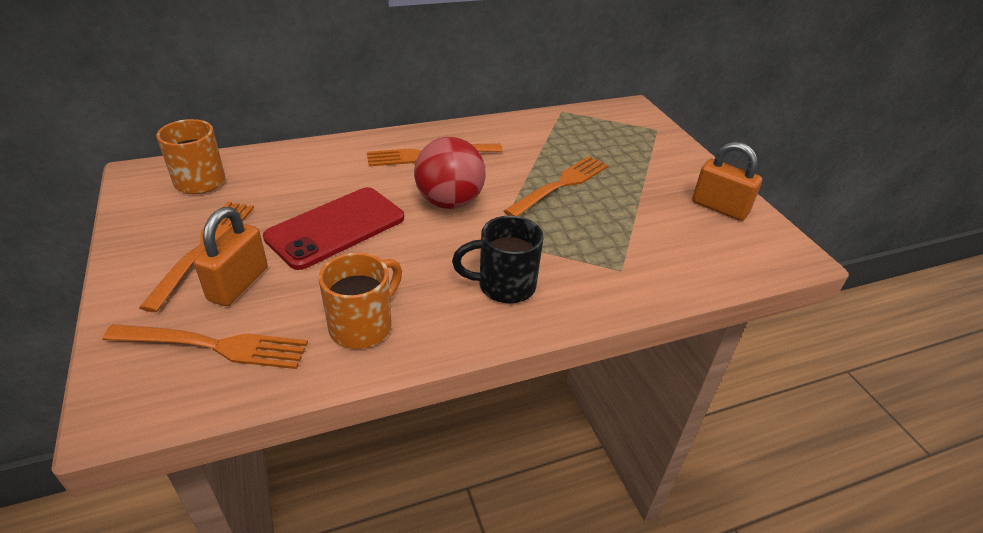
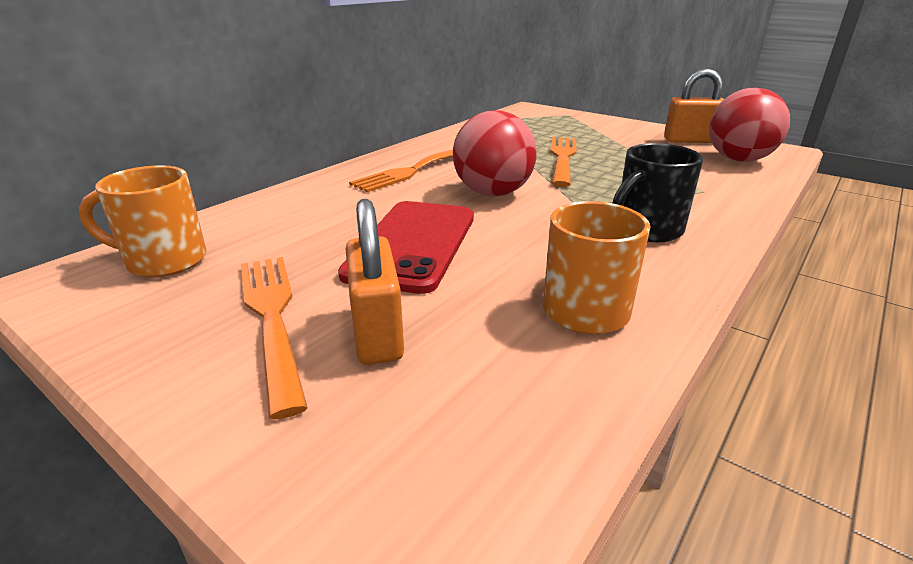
camera: 30 degrees left, 10 degrees down
(214, 346) = (448, 409): orange fork -> none
(722, 249) = (738, 160): none -> red ball

